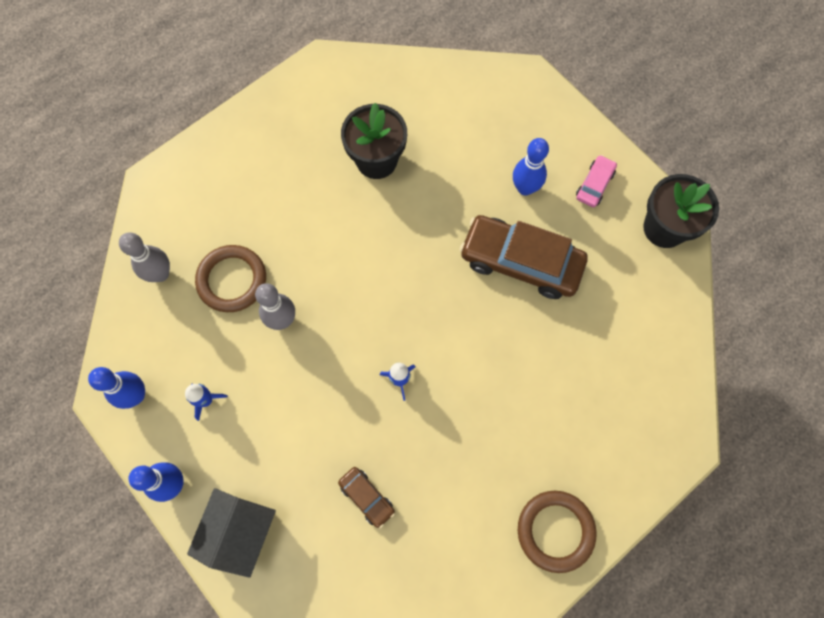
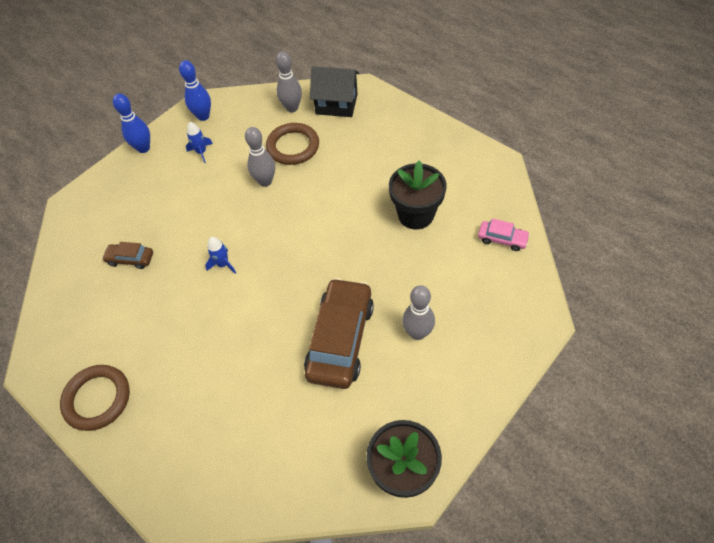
camera: 85 degrees right, 15 degrees down
(240, 532) = (109, 190): black house -> black house (336, 104)
(366, 497) = (130, 259): brown car -> brown car turned 60 degrees clockwise
(525, 188) = (417, 333): blue bowling pin -> grey bowling pin
(594, 185) = (436, 396): pink car -> pink car (502, 239)

